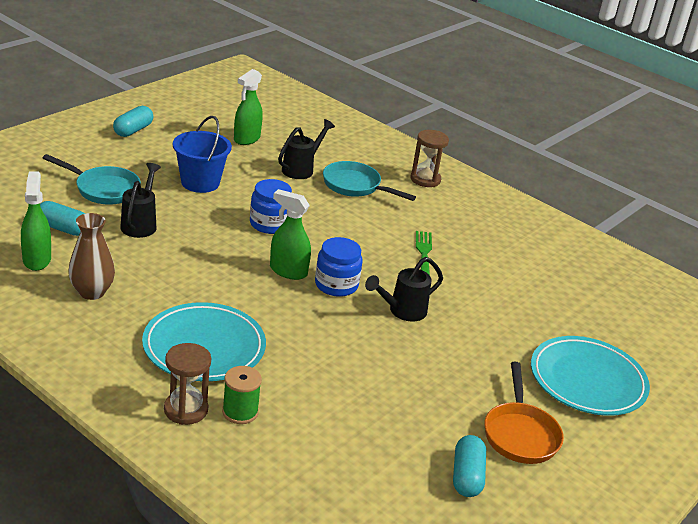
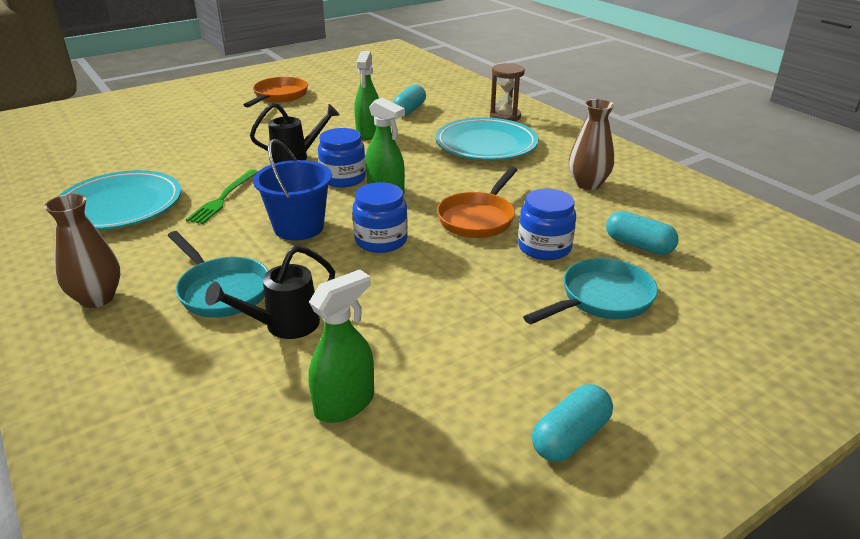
camera: 160 degrees left, 0 degrees up
(37, 259) = (654, 214): green spray bottle -> green spray bottle (368, 133)
(103, 189) = (601, 299): turquoise pan -> turquoise pan turned 105 degrees clockwise
(140, 224) = (544, 247): black watering can -> blue jar
(197, 247) = (478, 218): none -> orange pan
(200, 182) = (457, 305): blue bucket -> blue bucket (298, 227)
(240, 412) = (467, 114): green spool -> none
(425, 179) = (97, 298): brown hourglass -> brown vase
(466, 476) = (334, 85): turquoise capsule -> turquoise capsule (409, 110)
(587, 380) = (191, 113): turquoise plate -> turquoise plate (120, 206)

